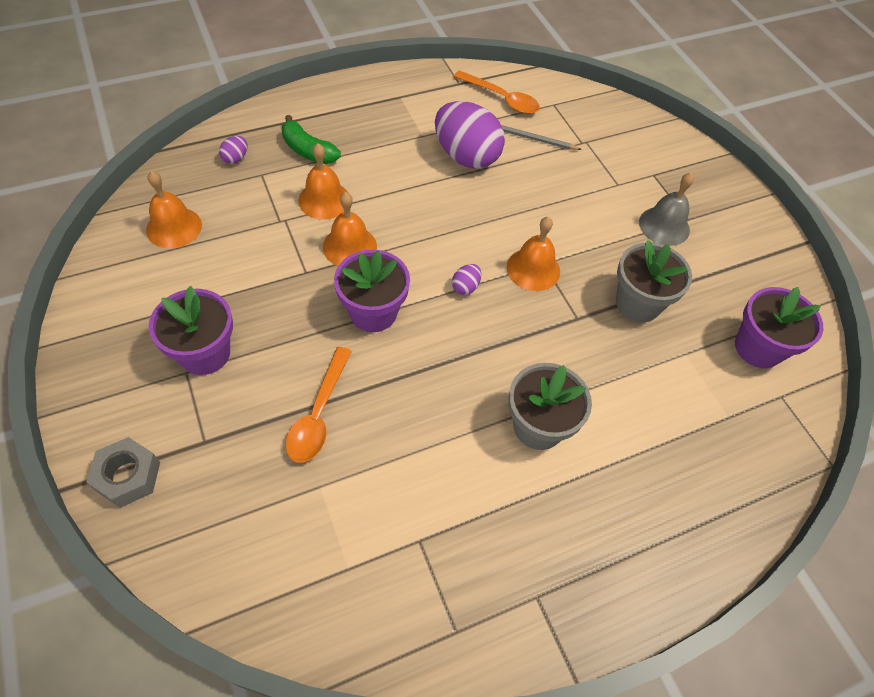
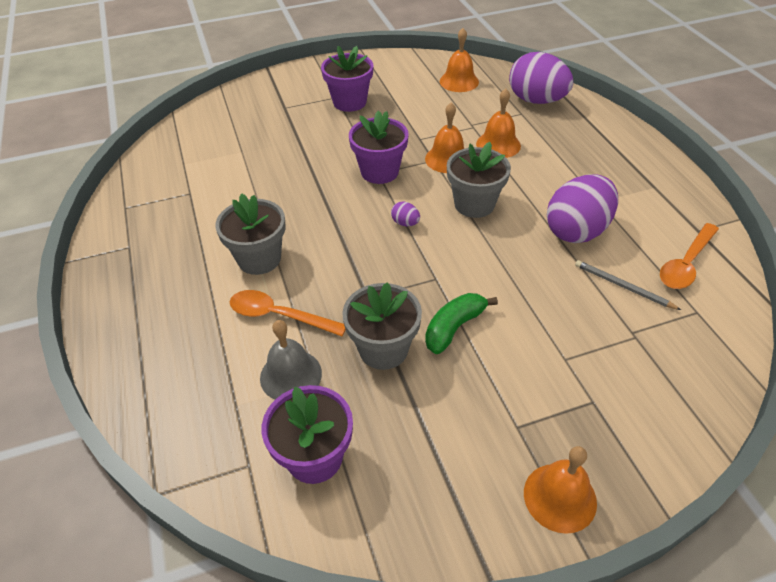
camera: 100 degrees right, 10 degrees down
(128, 476) = (268, 85): grey nut -> none
(235, 158) = (536, 100): purple egg -> purple egg, size x2.47
(308, 150) = (556, 134): green banana -> green banana (454, 328)
(318, 414) = (294, 149): orange spoon -> orange spoon (279, 315)
(431, 227) = (474, 204): none -> grey flower pot
(533, 139) = (623, 286): grey pencil -> grey pencil turned 75 degrees counterclockwise
(533, 269) = (427, 270): orange bell -> orange bell (560, 497)
(664, 226) = (501, 396): grey bell -> grey bell (291, 375)

